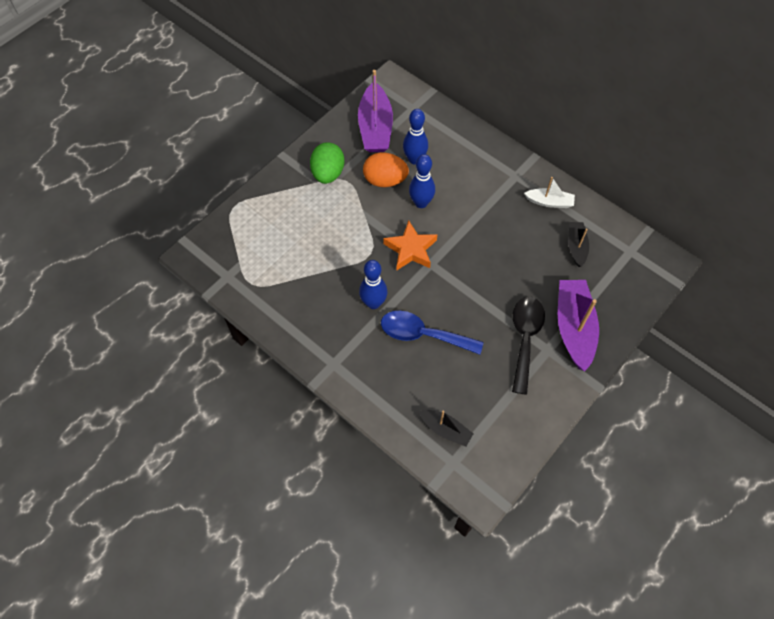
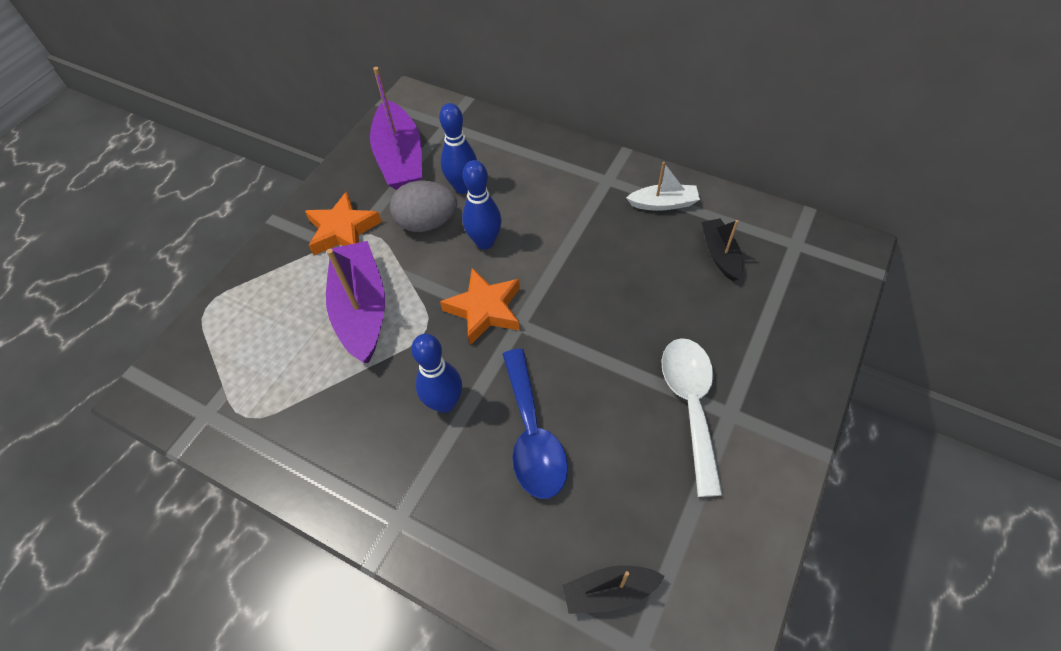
camera: 10 degrees left, 5 degrees down
(328, 173) = (343, 230): green egg -> orange star
(385, 180) = (427, 223): orange egg -> grey egg
(423, 334) = (532, 435): blue spoon -> blue spoon turned 105 degrees counterclockwise
(445, 430) = (609, 592): black boat -> black boat turned 150 degrees clockwise
(525, 338) = (690, 404): black spoon -> white spoon
(573, 327) = (757, 370): purple boat -> purple boat (361, 309)

